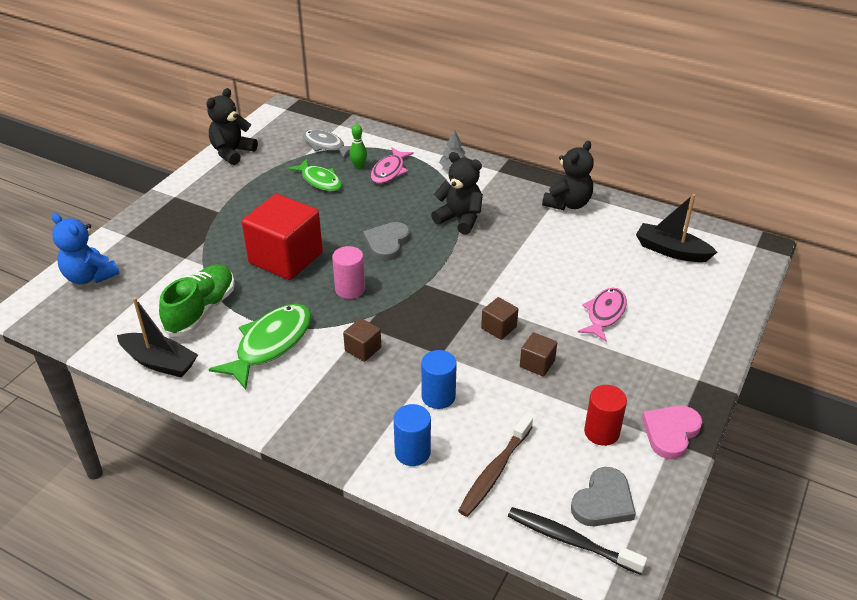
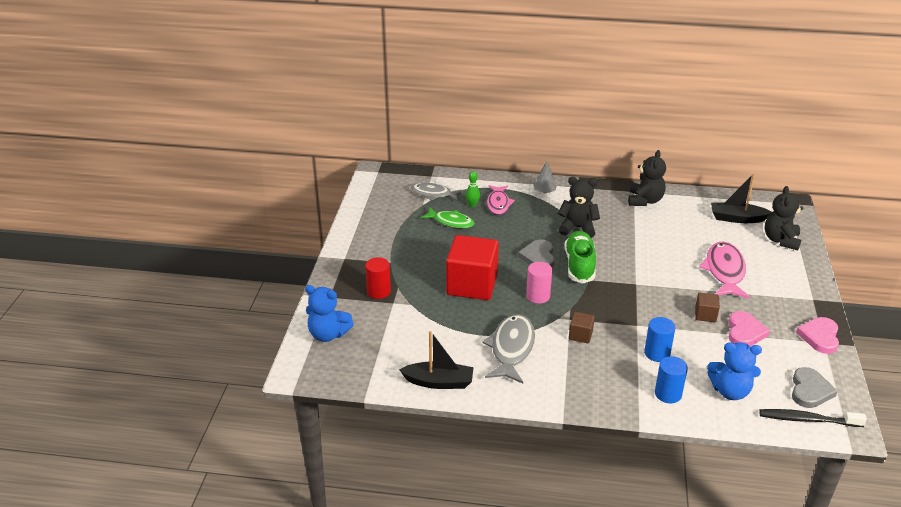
camera: 20 degrees left, 5 degrees down
(201, 311) = (439, 338): green shoe -> green shoe (579, 265)
(232, 152) = (363, 214): black teddy bear -> black teddy bear (781, 240)
(270, 344) = (511, 348): green fish -> grey fish
(495, 471) = (730, 391): brown toothbrush -> blue teddy bear
(499, 328) = (662, 297): brown cube -> none
(572, 399) = (745, 332): none -> pink heart
(601, 432) = (778, 348): red cylinder -> red cylinder (378, 291)
(604, 314) = (724, 271): pink fish -> pink fish, size x1.51

